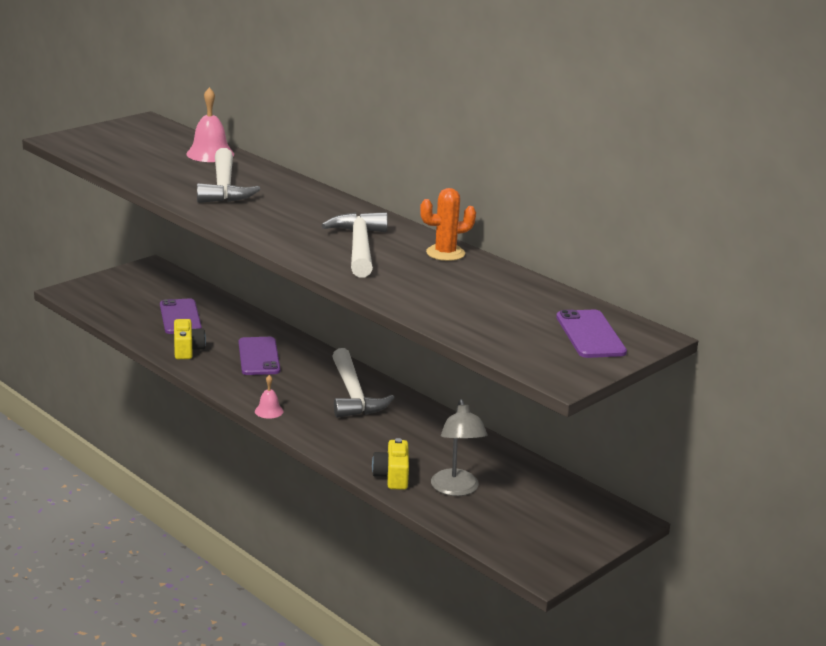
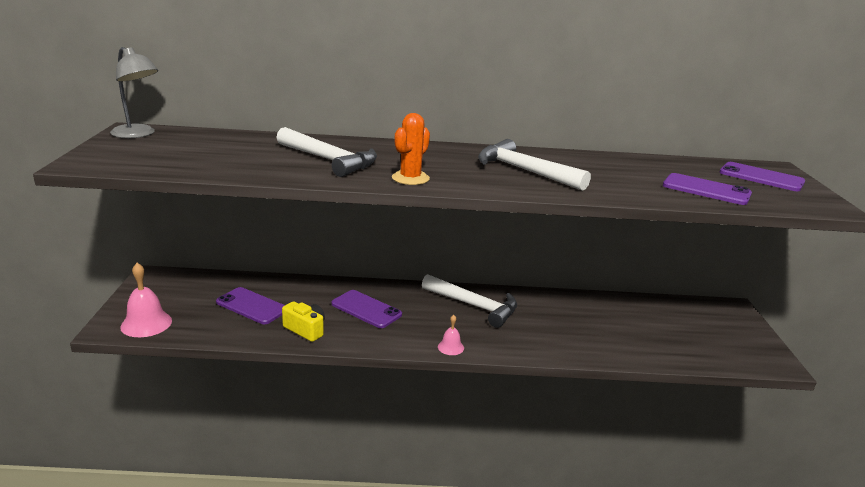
camera: 45 degrees left, 0 degrees up
(210, 154) = (252, 140): pink bell -> pink bell (146, 323)
(392, 476) = (603, 350): yellow camera -> none
(445, 253) = (573, 158): orange cactus -> orange cactus (410, 178)
(456, 489) = (645, 338): grey lamp -> grey lamp (138, 134)
(482, 319) = (706, 190): none -> purple phone

